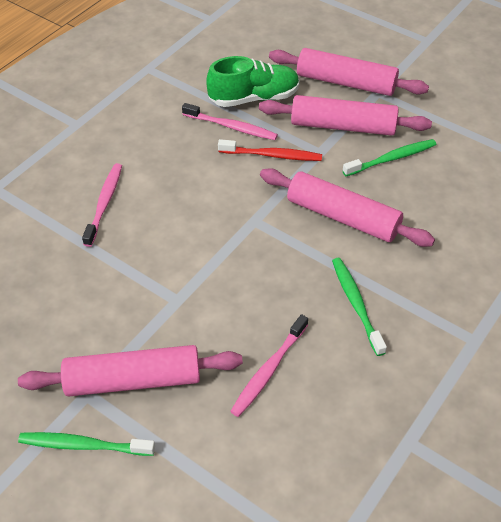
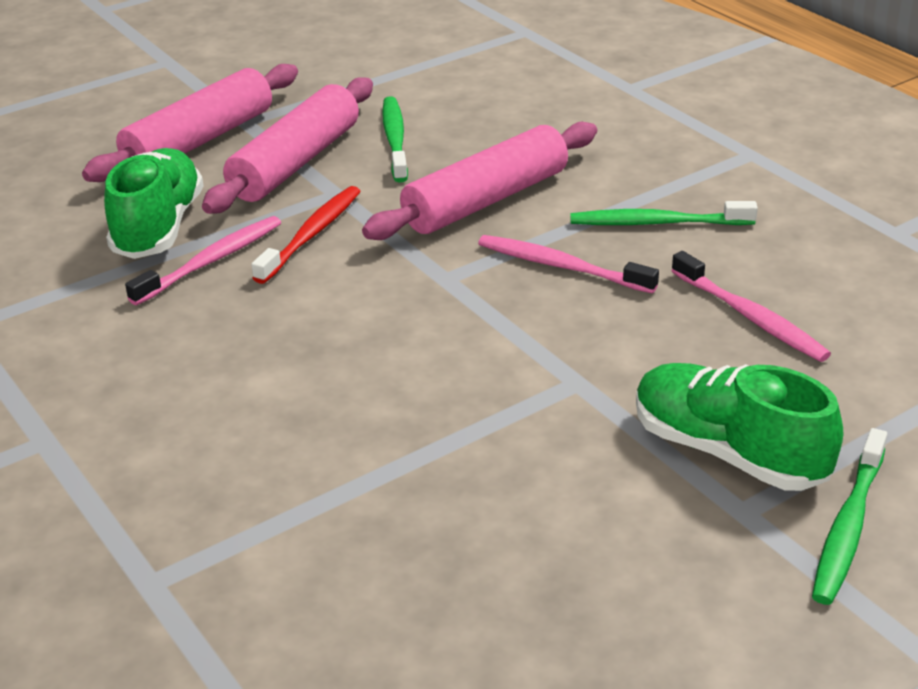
camera: 70 degrees left, 15 degrees down
(104, 204) = (301, 431): pink toothbrush -> pink toothbrush (562, 266)
(133, 380) = (728, 452): pink rolling pin -> green shoe

